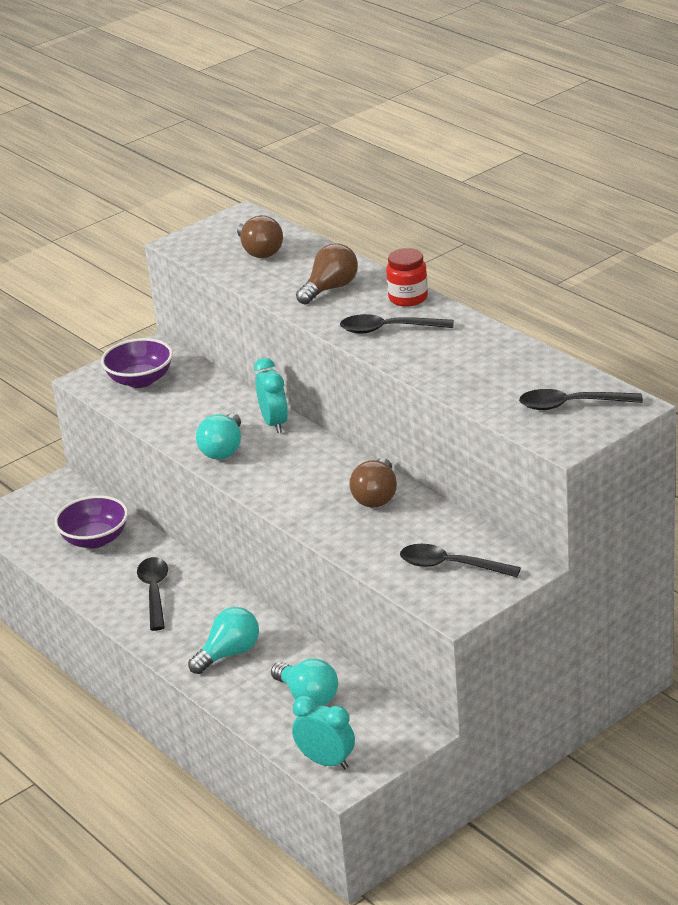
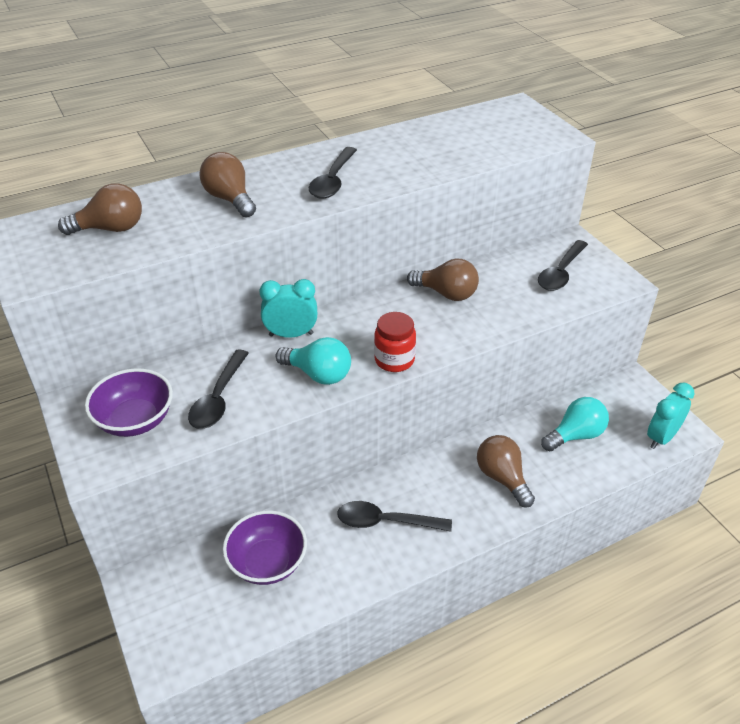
camera: 80 degrees left, 10 degrees up
(229, 654) = (502, 478): turquoise light bulb -> brown light bulb
(408, 298) = (283, 164): red jar -> red jar (394, 360)
(571, 405) = (506, 125): black spoon -> black spoon (218, 398)

